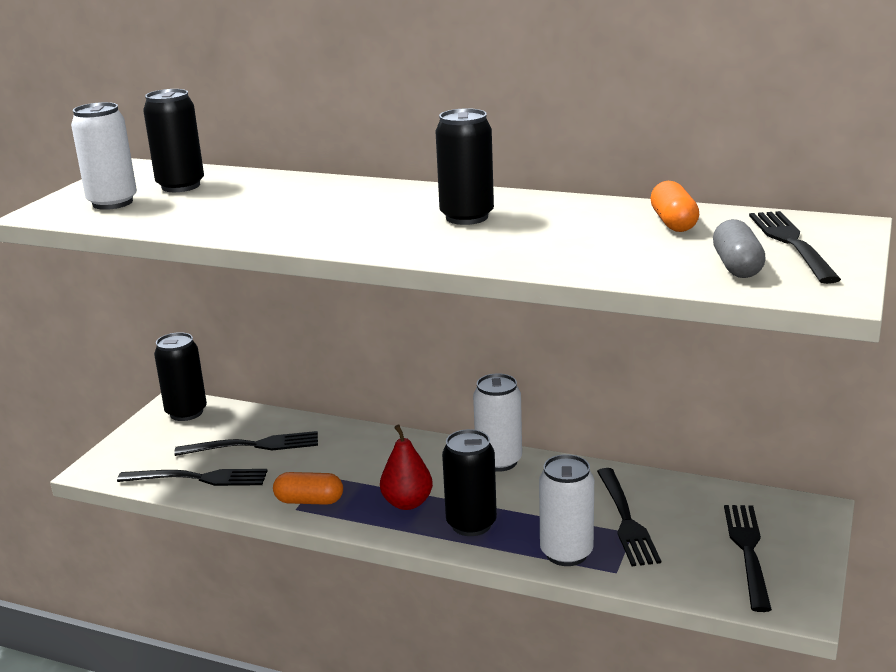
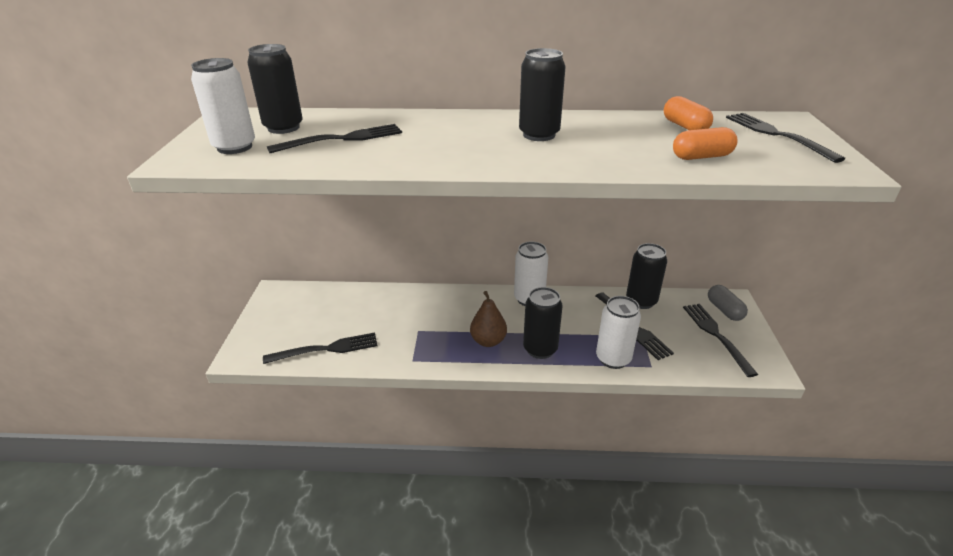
camera: 20 degrees left, 10 degrees up
(186, 412) = (287, 297): black can -> black can (641, 301)
(253, 445) = (353, 315): black fork -> black fork (342, 139)
(309, 501) = (419, 352): orange capsule -> orange capsule (701, 157)
(407, 503) = (488, 341): red pear -> brown pear
(737, 266) = (766, 155): grey capsule -> grey capsule (724, 310)

